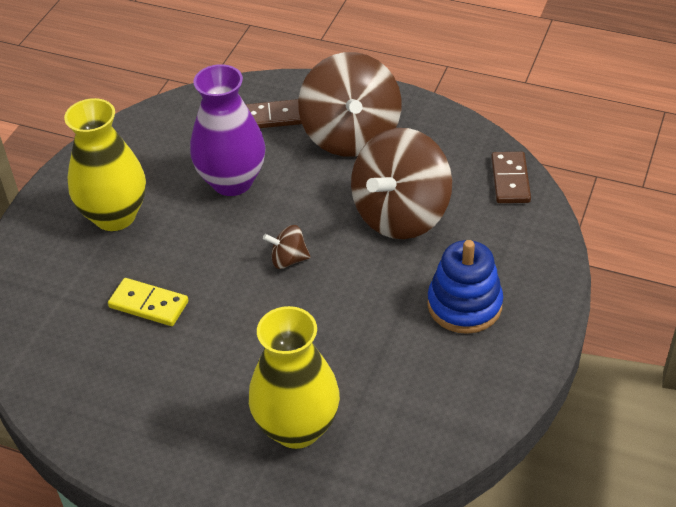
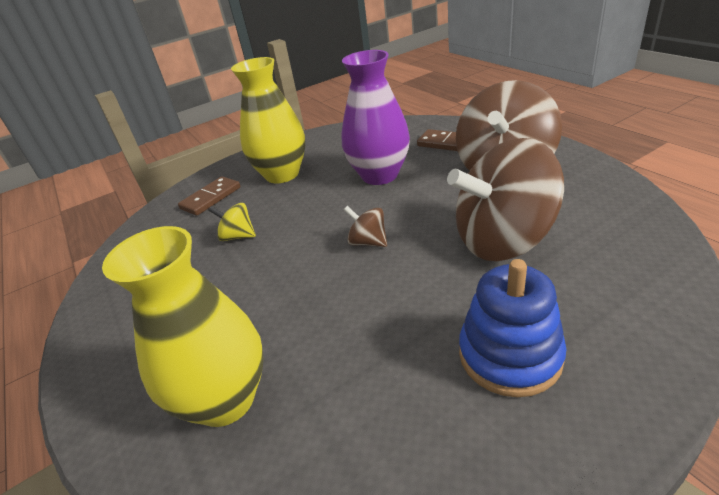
camera: 40 degrees right, 10 degrees down
(149, 304) = (238, 236): yellow domino -> yellow spinning top
(510, 180) = (656, 246): brown domino -> brown domino (211, 198)

